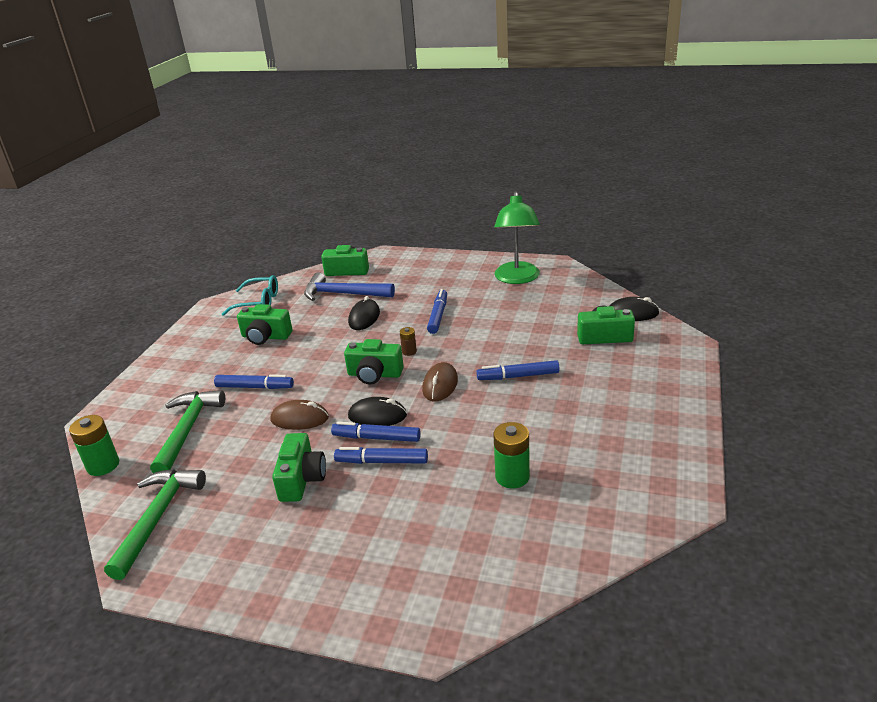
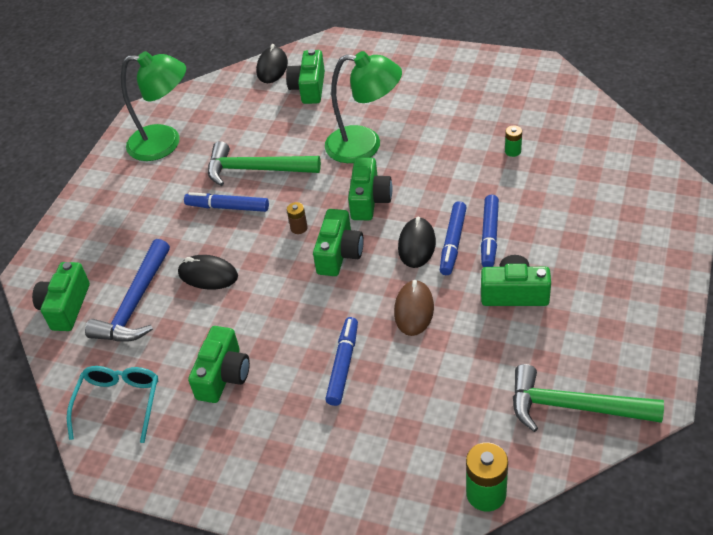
camera: 85 degrees left, 15 degrees up
(187, 430) = (424, 418): green hammer -> green hammer (256, 170)
(440, 385) = (369, 200): brown mouse -> green camera
(512, 477) = (513, 151): green battery -> green battery, size x0.55
(518, 376) = (365, 145): blue marker -> green lamp

